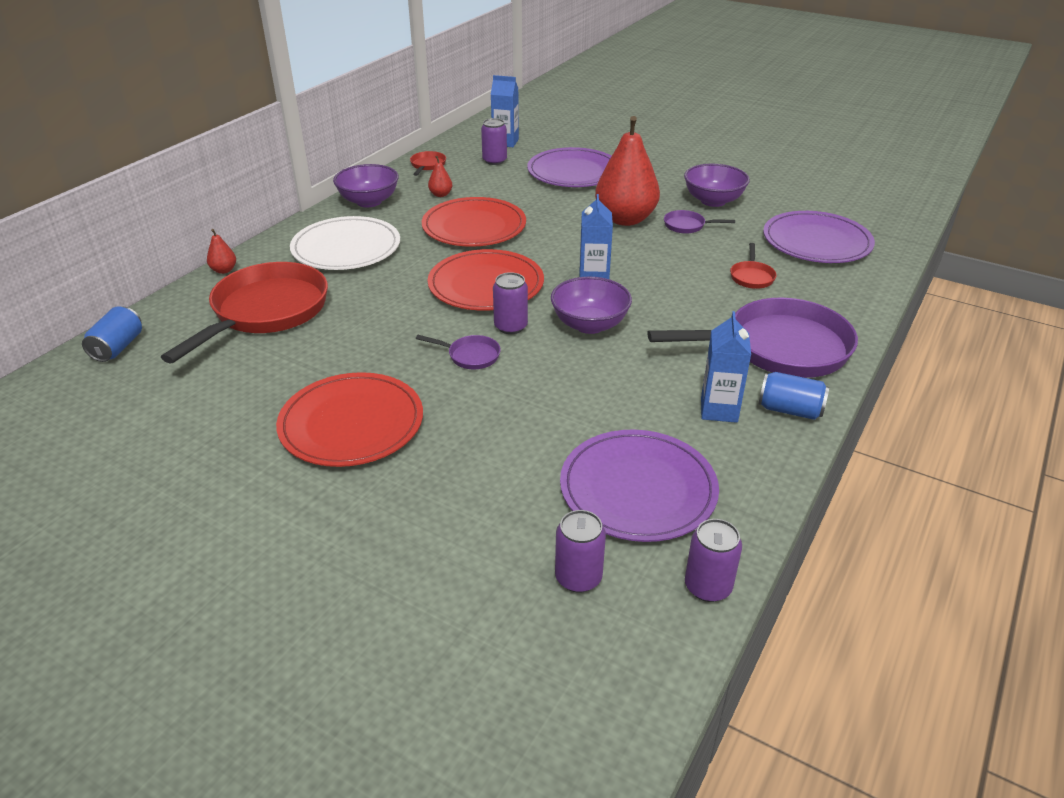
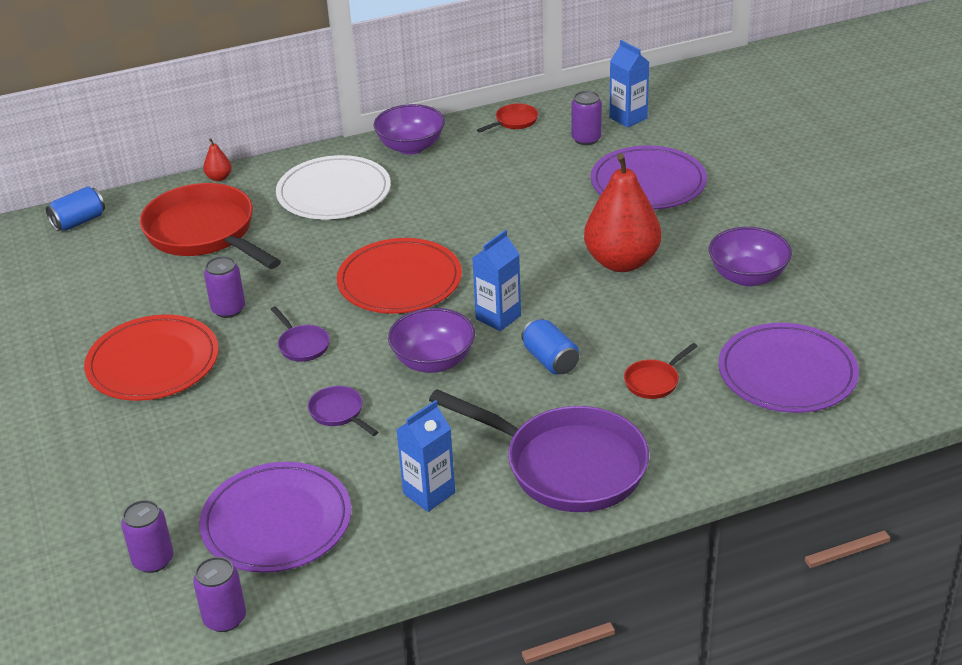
camera: 40 degrees right, 0 degrees up
(266, 312) = (205, 233): red pan -> red pan turned 105 degrees counterclockwise
(441, 194) = (483, 163): red pear -> none
(474, 226) = (467, 212): red plate -> none
(511, 326) = (367, 332): purple can -> purple can (228, 309)
(687, 226) = (674, 295): purple pan -> purple pan (339, 413)
(789, 410) = (488, 525): blue can -> blue can (550, 360)

